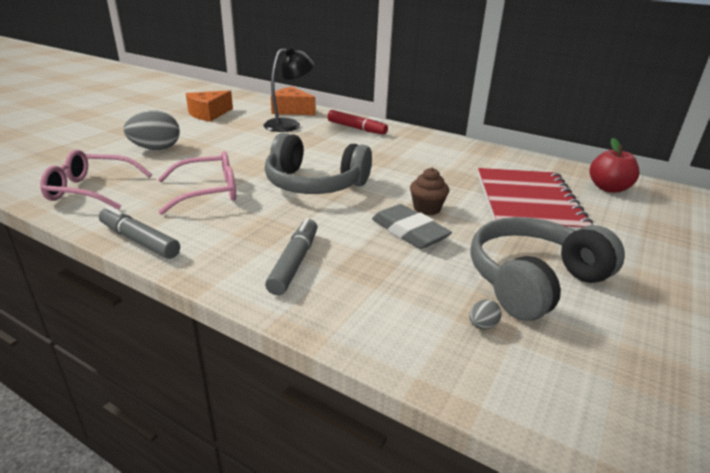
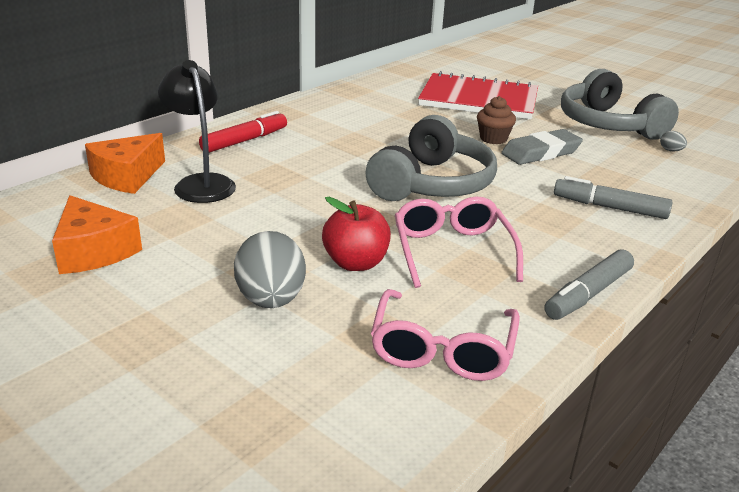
camera: 80 degrees left, 0 degrees up
(608, 188) = (450, 68): red apple -> red apple (355, 263)

